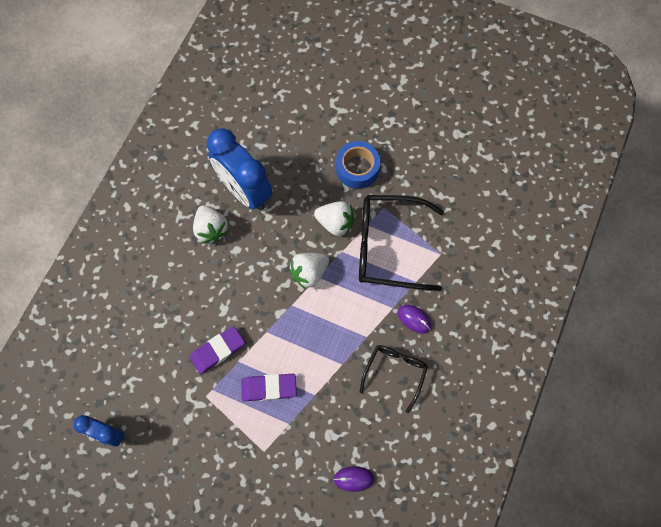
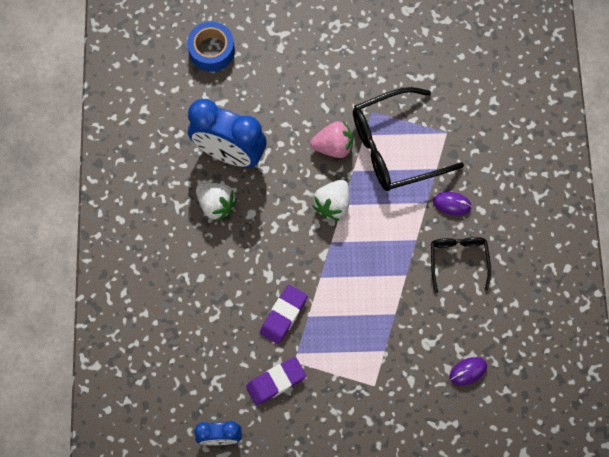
camera: 25 degrees left, 0 degrees up
(269, 388) = (349, 327): purple eraser -> purple eraser (276, 382)
(335, 223) = (333, 146): white strawberry -> pink strawberry
(357, 168) = (328, 85): blue tape -> blue tape (211, 50)

